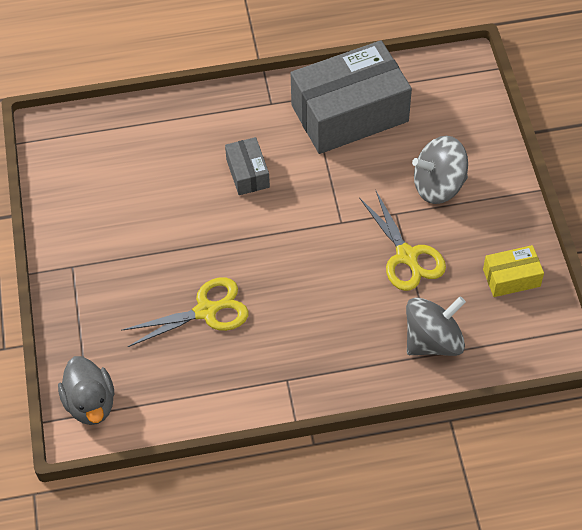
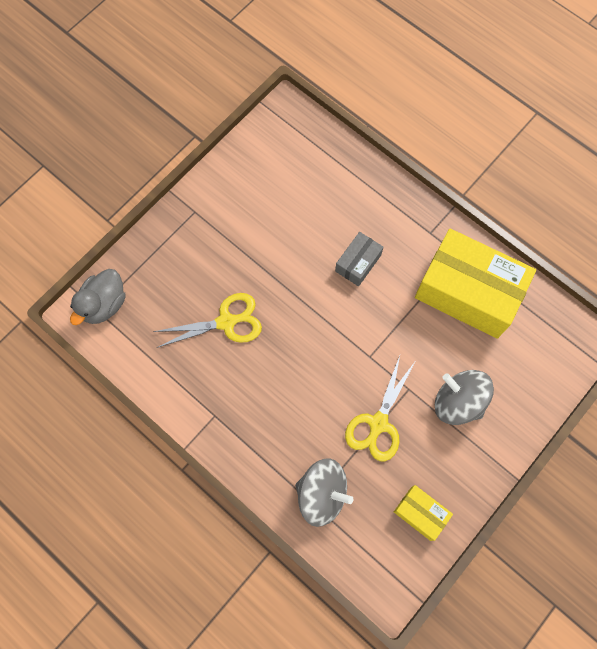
camera: 50 degrees right, 15 degrees up
(206, 311) = (226, 322): yellow scissors -> yellow scissors turned 45 degrees counterclockwise
(349, 113) = (468, 292): grey box -> yellow box

